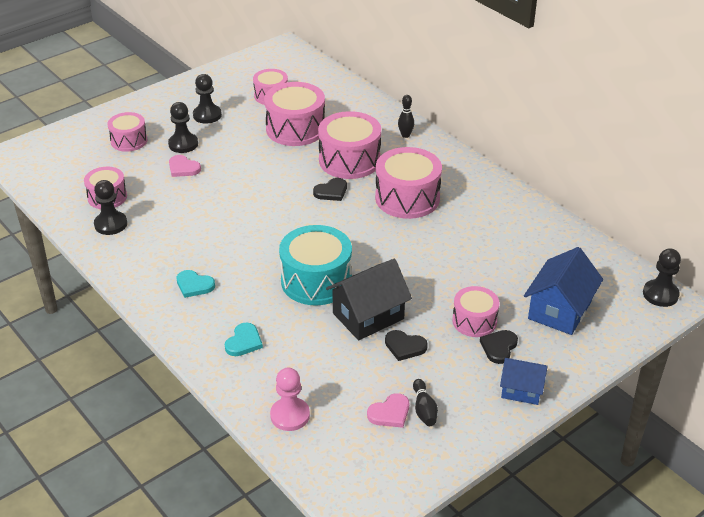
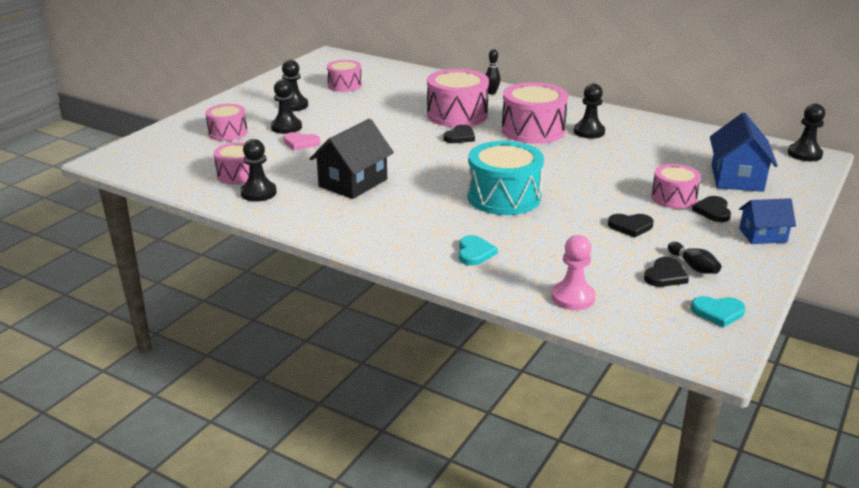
camera: 20 degrees left, 10 degrees down
(194, 285) = (386, 221): turquoise heart -> turquoise heart (718, 312)
(295, 129) = (387, 102): pink drum -> none
(368, 316) = (576, 212): black house -> black house (353, 183)
(390, 413) = (665, 275): pink heart -> black heart
(461, 212) = (589, 132): none -> black pawn

